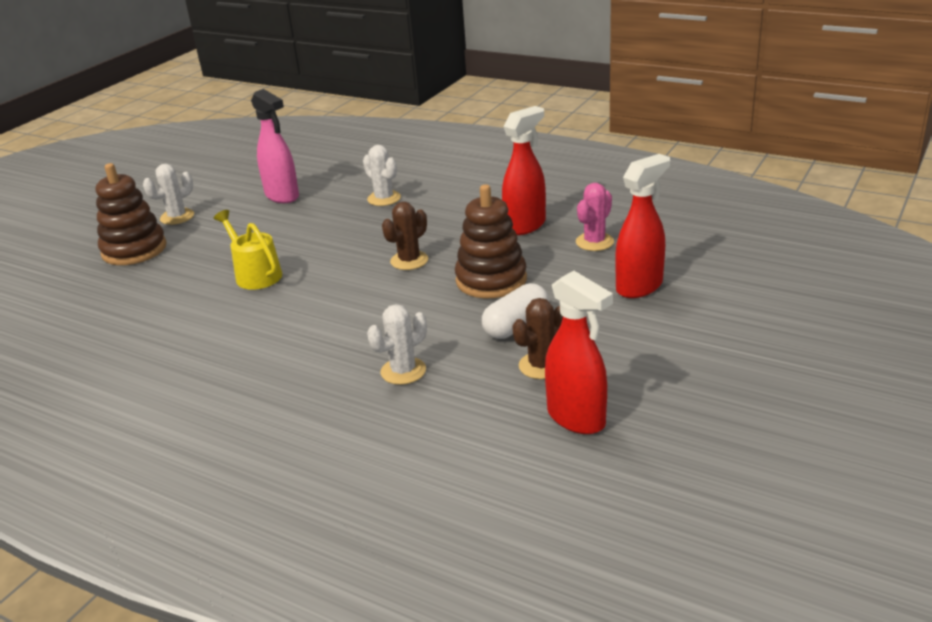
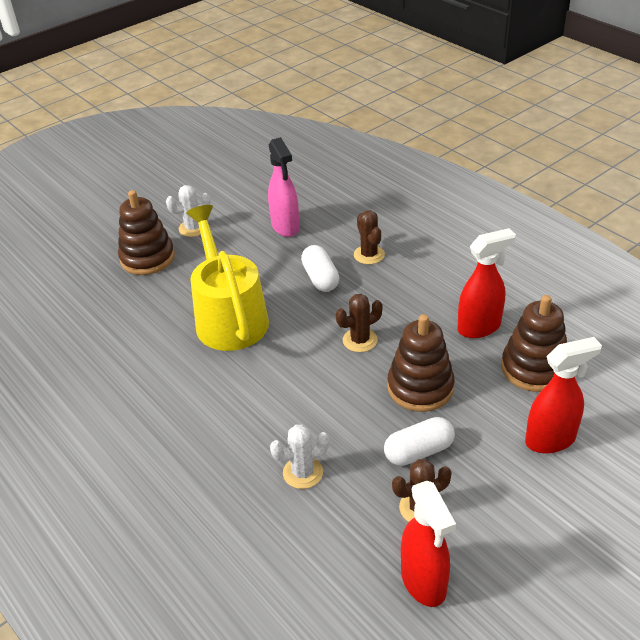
camera: 20 degrees right, 10 degrees up
(255, 274) = (229, 317): yellow watering can -> yellow watering can, size x1.80
(342, 225) = (320, 278): none -> white capsule
(384, 198) = (369, 255): white cactus -> brown cactus
(594, 242) = (534, 368): pink cactus -> brown stacking toy

